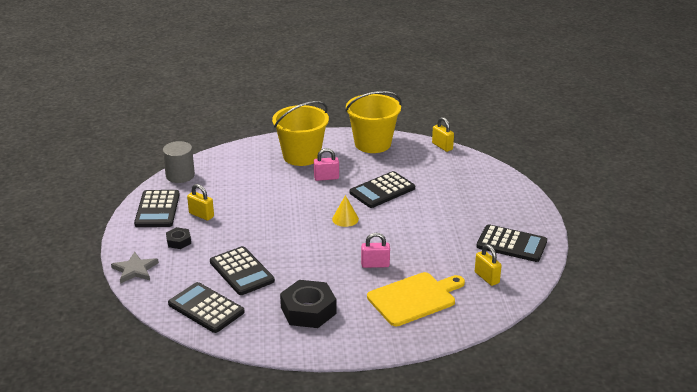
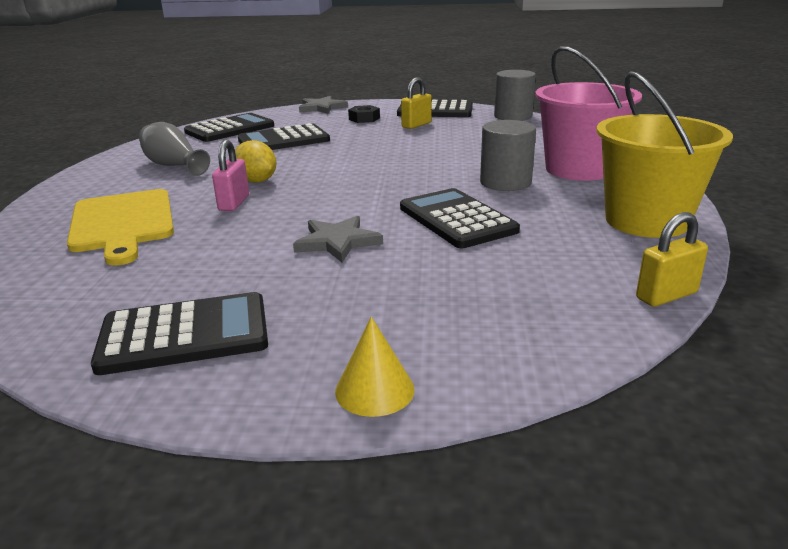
camera: 100 degrees right, 5 degrees down
(301, 156) = (578, 169): yellow bucket -> pink bucket
(308, 310) = (174, 166): black nut -> grey vase
(326, 178) = (505, 182): pink padlock -> grey cylinder
(336, 264) = (256, 181): none -> yellow lemon
(345, 219) = (373, 190): yellow cone -> yellow cone (374, 390)
(418, 221) = (337, 242): none -> grey star
(486, 278) = (103, 288): yellow padlock -> none
(511, 244) = (185, 334): black calculator -> black calculator turned 135 degrees counterclockwise

